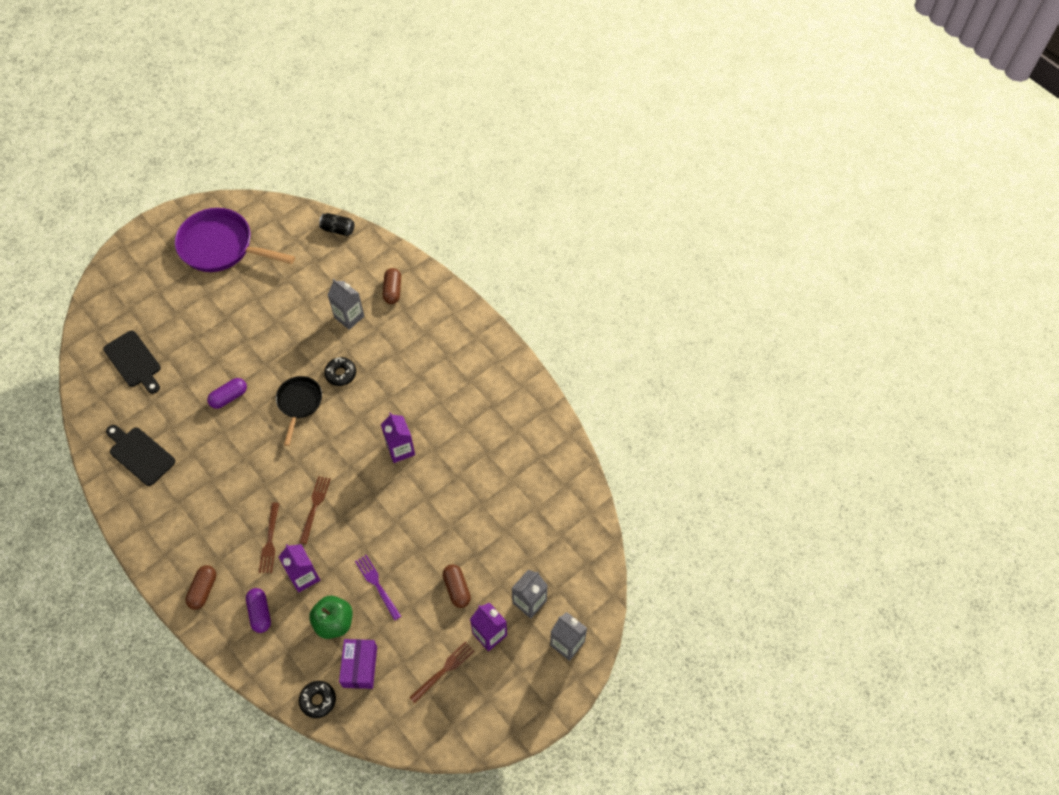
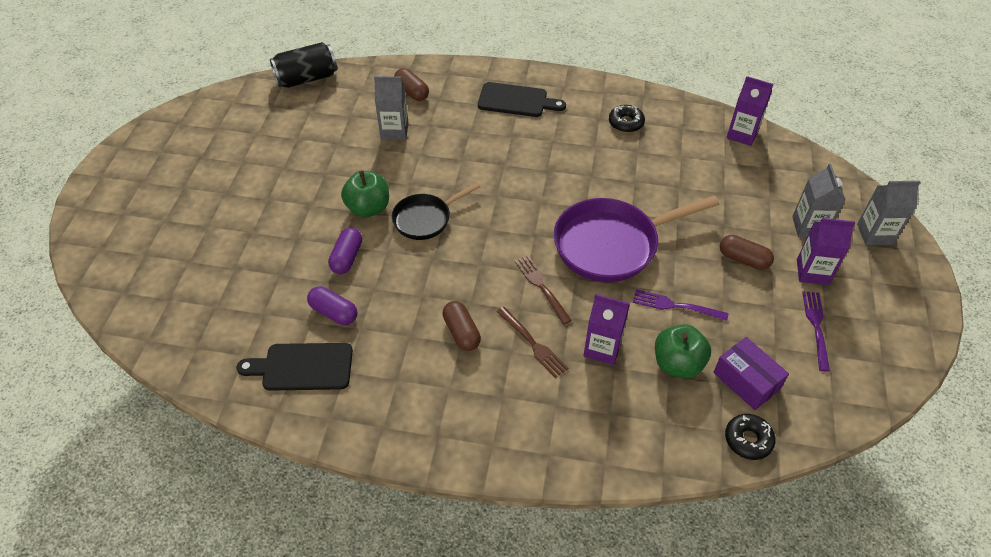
camera: 40 degrees left, 10 degrees down
(134, 361) = (202, 293): black cutting board -> black cutting board (516, 100)
(203, 590) = (518, 435): brown capsule -> brown capsule (461, 332)
(221, 247) = (198, 150): purple pan -> purple pan (612, 244)
(260, 613) = (600, 410): purple capsule -> purple capsule (334, 312)
(275, 369) = (368, 208): none -> green apple
(299, 403) = (425, 219): black pan -> black pan turned 90 degrees counterclockwise
(338, 229) = (307, 78): black can -> black can, size x1.62
(341, 374) = (438, 174): black donut -> black donut (626, 123)
(400, 449) = (563, 194): purple carton -> purple carton (742, 134)
(444, 670) = (816, 327): brown fork -> purple fork

